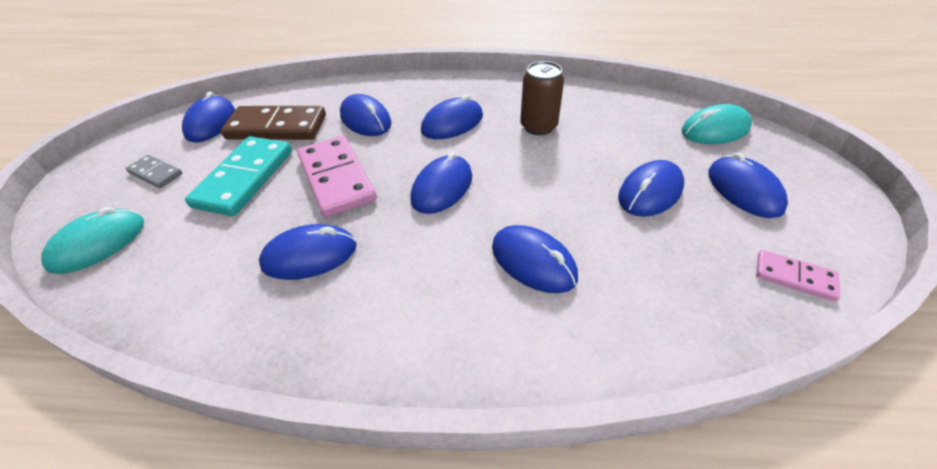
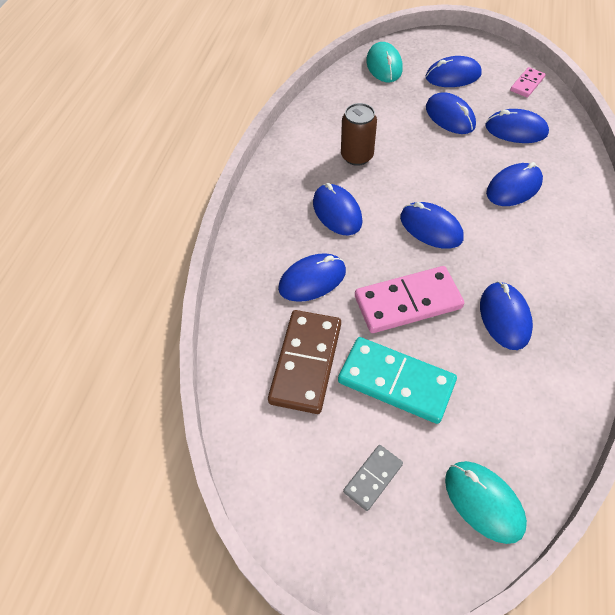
camera: 80 degrees left, 10 degrees up
(211, 123) = (277, 439): blue mouse -> blue mouse (516, 130)

